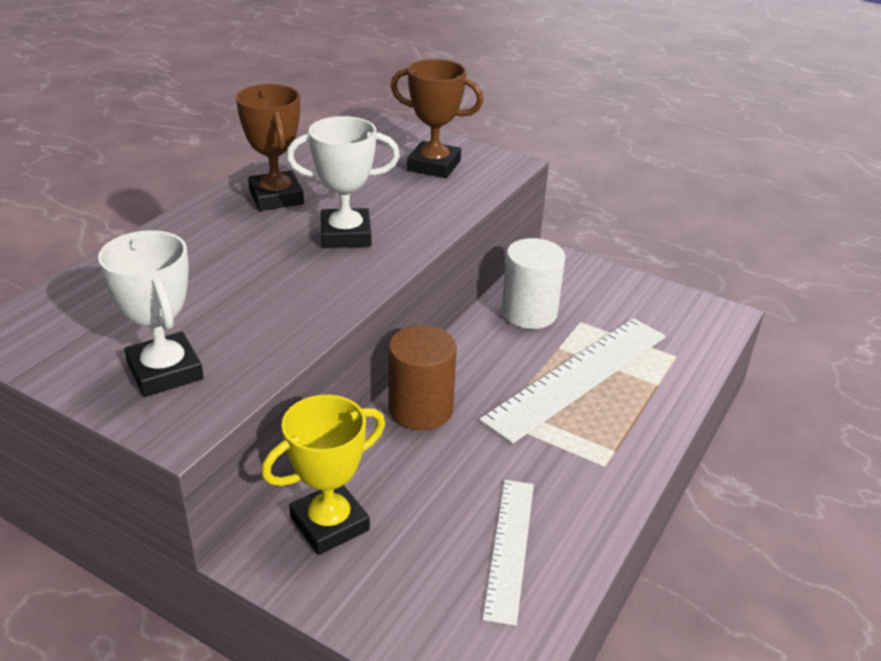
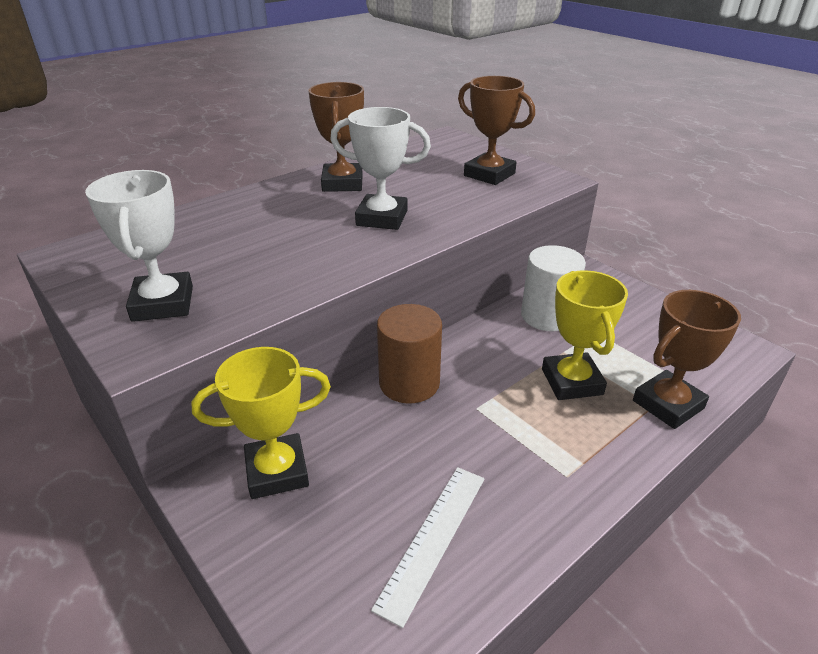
camera: 20 degrees right, 0 degrees up
(577, 376) = (571, 382): white ruler -> yellow trophy
(670, 381) = (668, 404): none -> brown trophy

